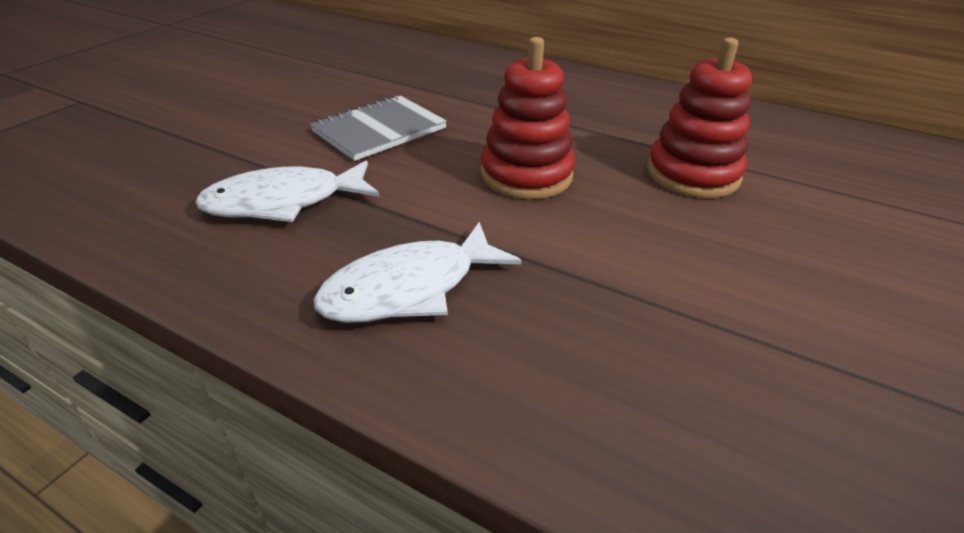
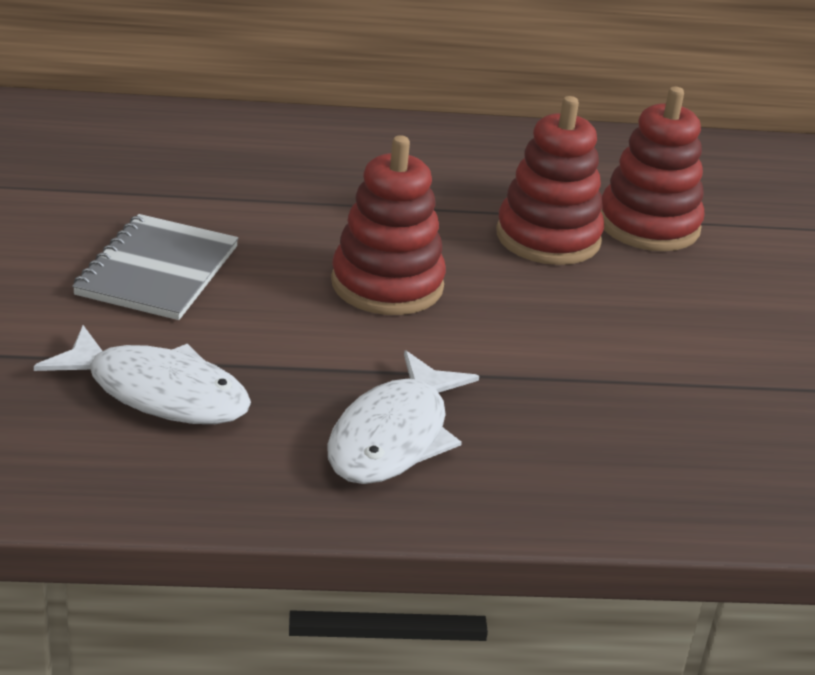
camera: 35 degrees left, 5 degrees down
(284, 202) = (158, 393): white fish -> white fish turned 105 degrees counterclockwise
(797, 186) = (648, 225): none -> red stacking toy

